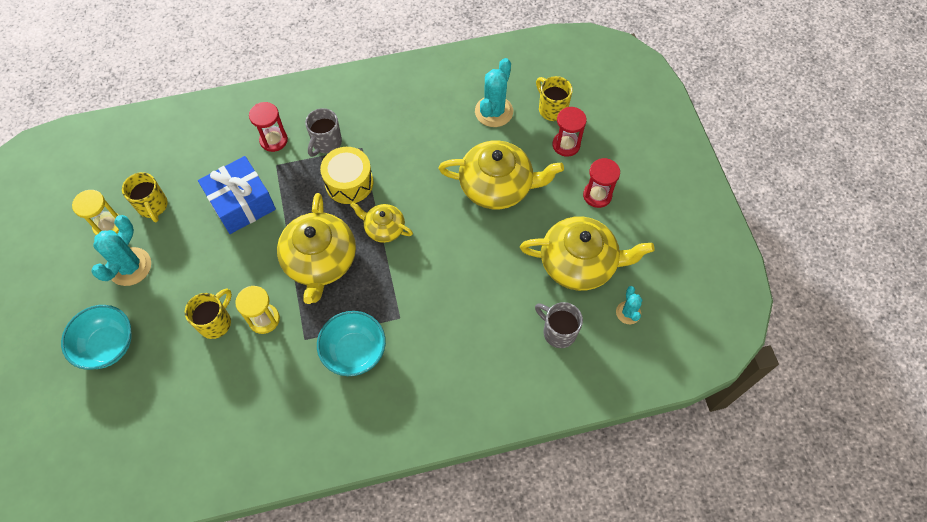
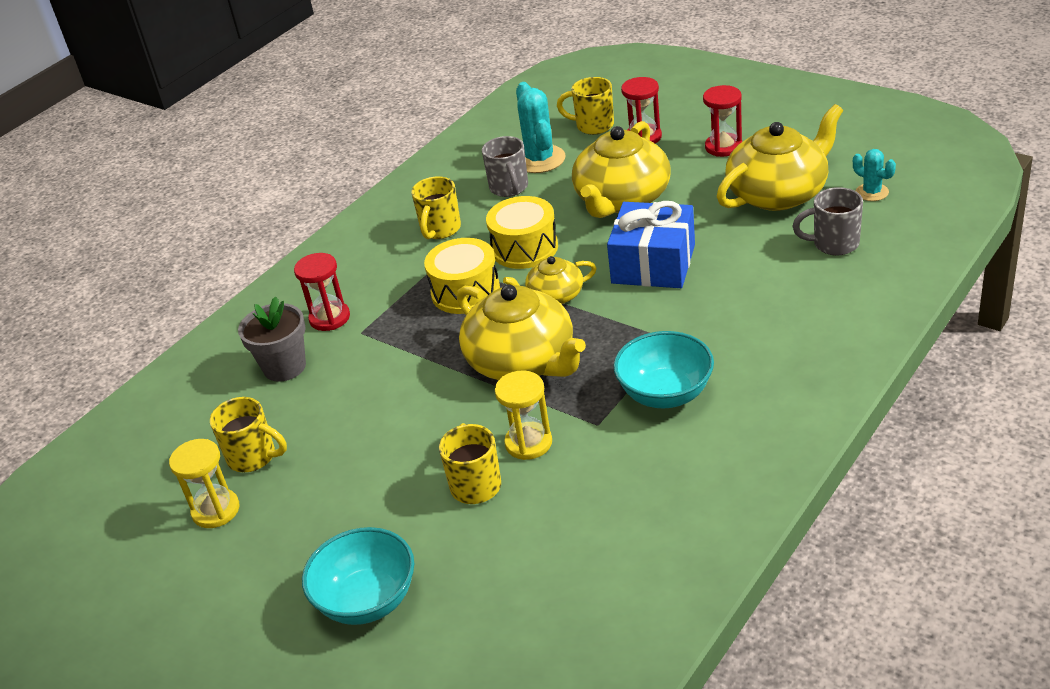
camera: 35 degrees left, 25 degrees down
(130, 267) = (297, 521): turquoise cactus -> none
(222, 156) = (284, 367): none -> grey flower pot
(242, 203) = (364, 383): blue gift -> blue gift (653, 264)
(326, 143) = (395, 283): grey mug -> grey mug (509, 188)
(387, 122) = (440, 230): none -> yellow mug
(409, 177) = (524, 248): none -> yellow drum
(497, 186) = (622, 199): yellow teapot -> yellow teapot turned 150 degrees clockwise

